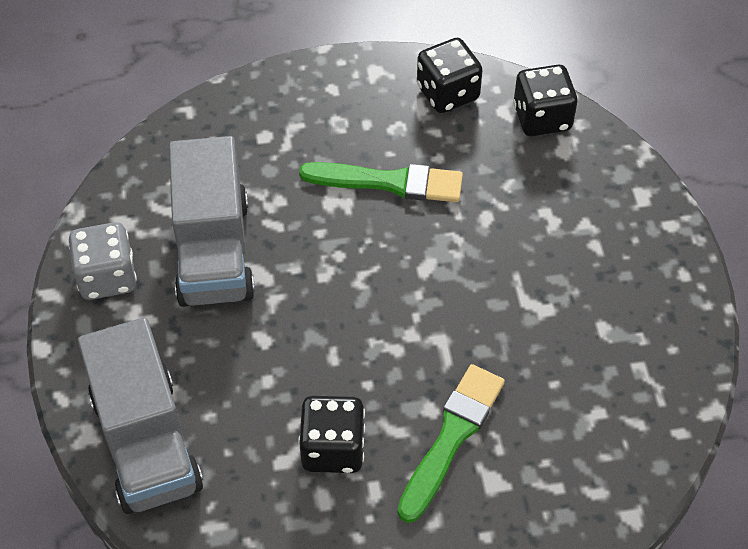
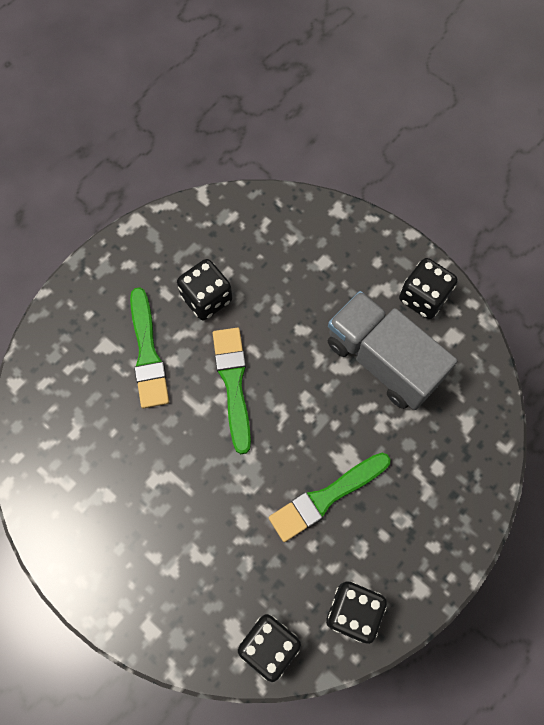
camera: 140 degrees right, 15 degrees up
(107, 277) = (423, 297): grey dice -> black dice
(146, 442) = (305, 230): grey truck -> none
(385, 339) = (233, 383): none -> green brush

